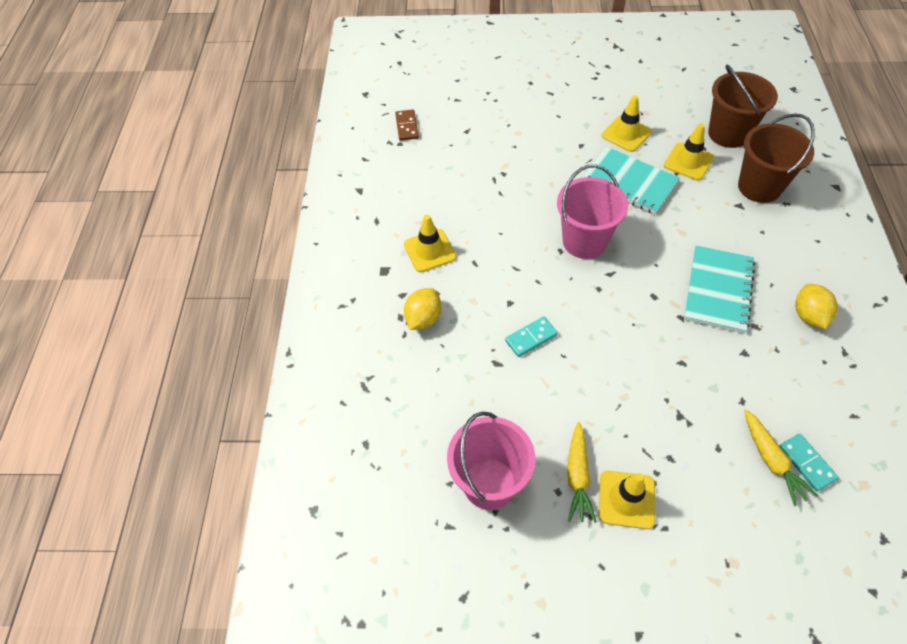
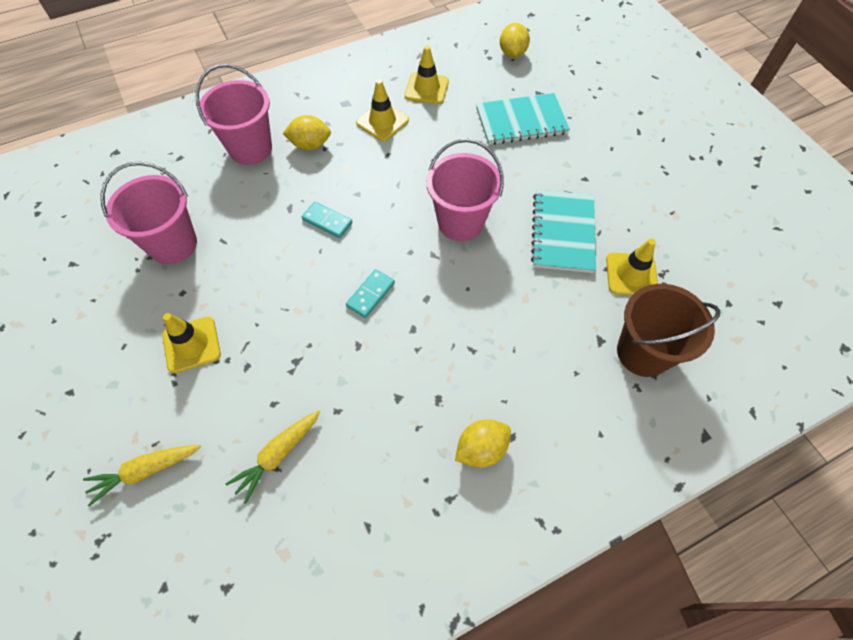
camera: 60 degrees right, 5 degrees up
(395, 372) = (250, 148): none -> pink bucket
(406, 126) = (512, 53): brown domino -> yellow lemon
(578, 476) = (201, 301): yellow carrot -> yellow carrot (146, 471)
(626, 134) = (630, 209): yellow traffic cone -> yellow traffic cone (426, 89)
(718, 290) = (466, 352): turquoise notebook -> turquoise notebook (521, 121)
(728, 134) = (705, 299): brown bucket -> none
(806, 463) = (288, 489): turquoise domino -> turquoise domino (370, 294)

